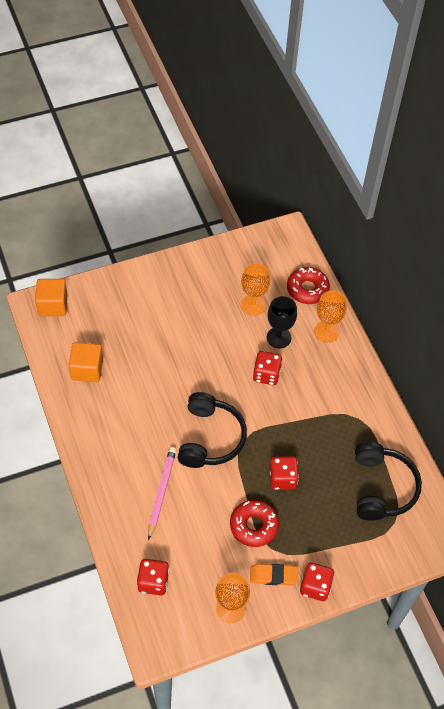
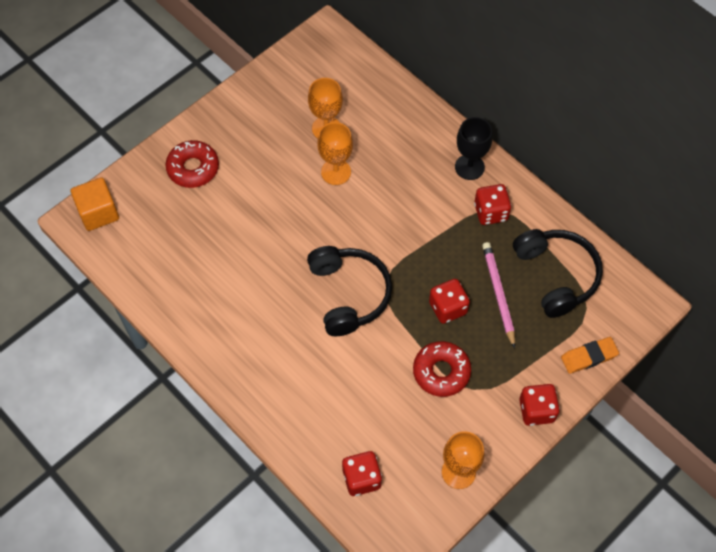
camera: 20 degrees left, 5 degrees up
(87, 369) = (174, 271): orange cube -> none
(161, 492) = (323, 375): pink pencil -> pink pencil (498, 294)
(266, 374) = (377, 200): red dice -> red dice (490, 212)
(273, 576) = (487, 417): orange eraser -> orange eraser (589, 357)
(278, 337) = (371, 154): black goblet -> black goblet (469, 167)
(307, 289) = (377, 89): red donut -> red donut (193, 168)
(326, 332) = (420, 128): orange goblet -> orange goblet (336, 172)

